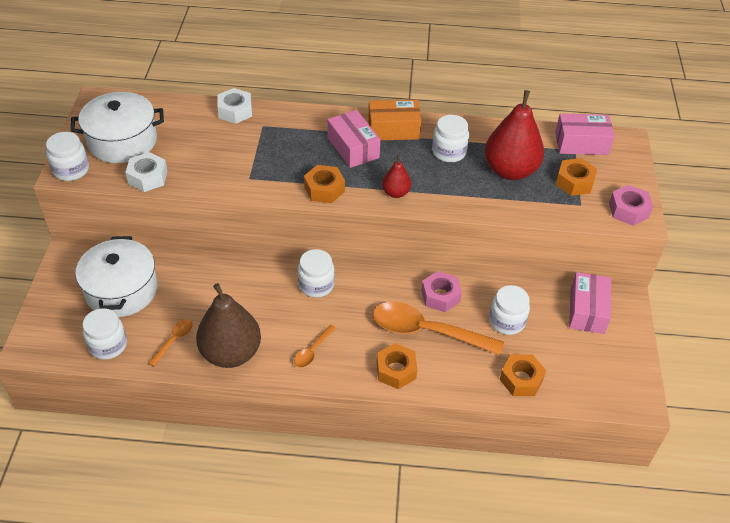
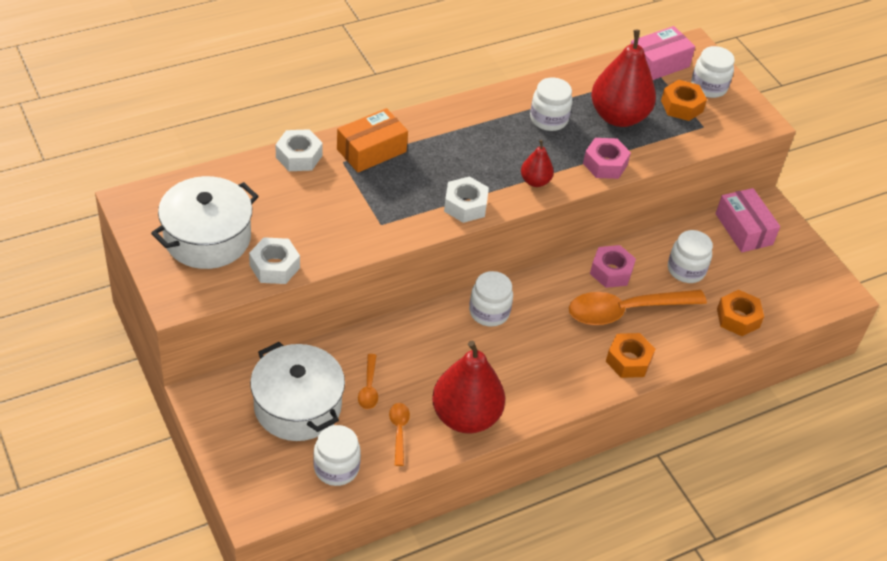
camera: 35 degrees left, 0 degrees up
(71, 170) = (182, 293): white jar -> white jar (708, 87)
(231, 353) = (465, 416): brown pear -> red pear
(312, 351) = (540, 378): orange spoon -> orange spoon (369, 388)
(324, 189) = (465, 205): orange nut -> white nut
(353, 148) = (455, 150): pink box -> none
(393, 129) = (477, 115): orange box -> orange box (371, 150)
(628, 210) = (746, 116): pink nut -> pink nut (605, 164)

